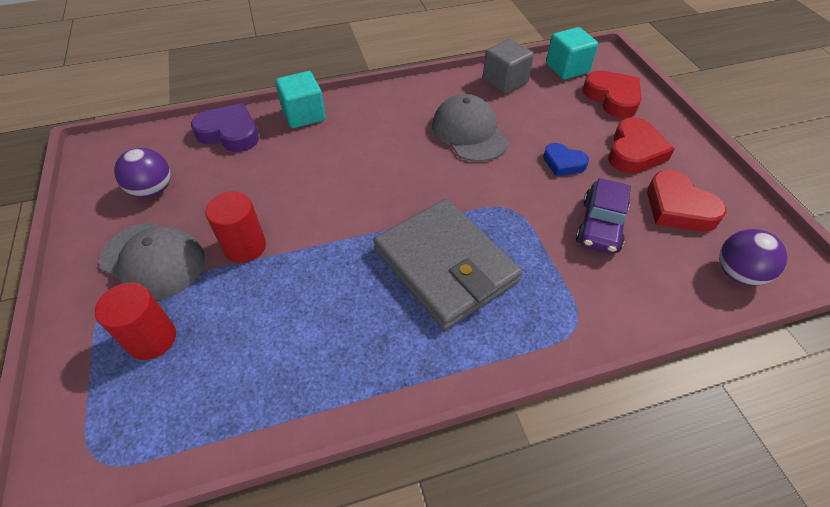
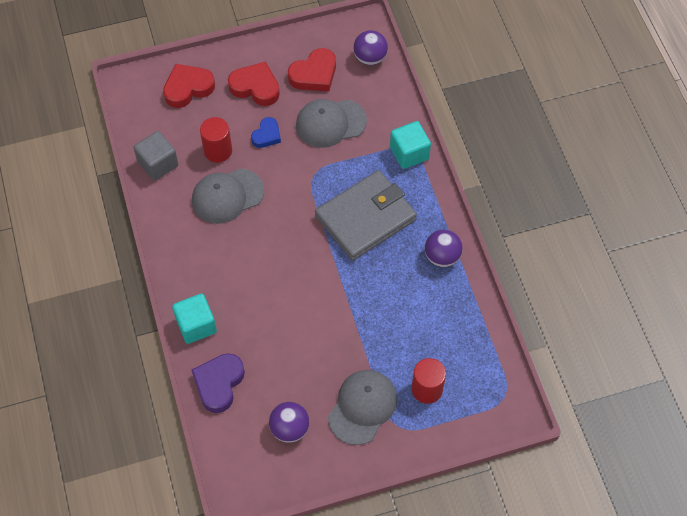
camera: 90 degrees left, 10 degrees up
(245, 246) = (349, 347): red cylinder -> red cylinder (218, 151)
(376, 368) = (442, 257): none -> purple ball
(567, 68) = (142, 114): turquoise cube -> turquoise cube (409, 153)
(600, 226) = (330, 123): purple car -> grey cap

